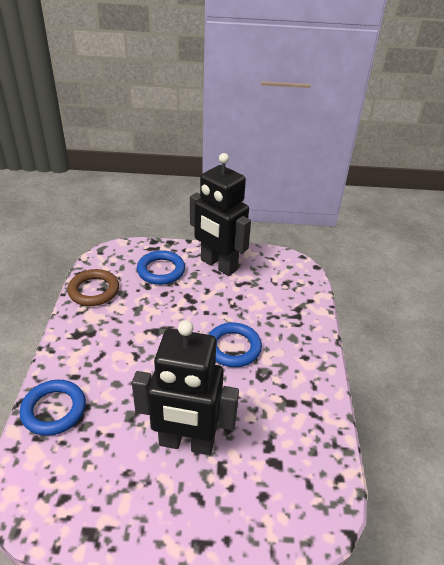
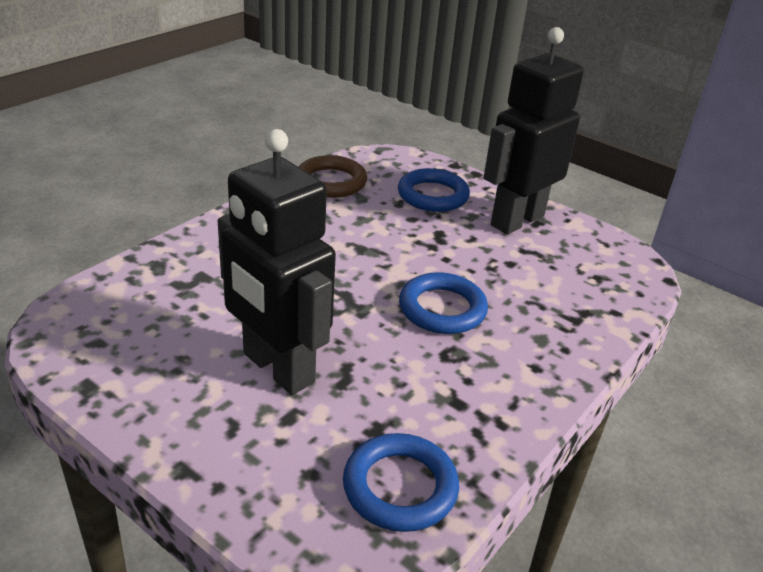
camera: 35 degrees right, 5 degrees down
(54, 410) = (172, 264): blue ring -> blue ring (400, 487)
(218, 265) = (516, 220): black robot -> black robot turned 60 degrees clockwise

